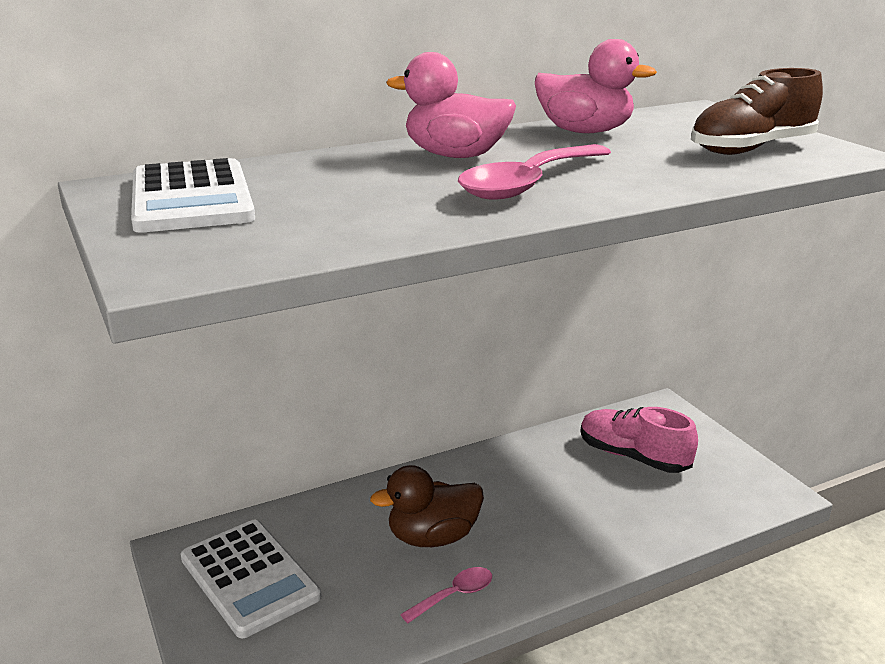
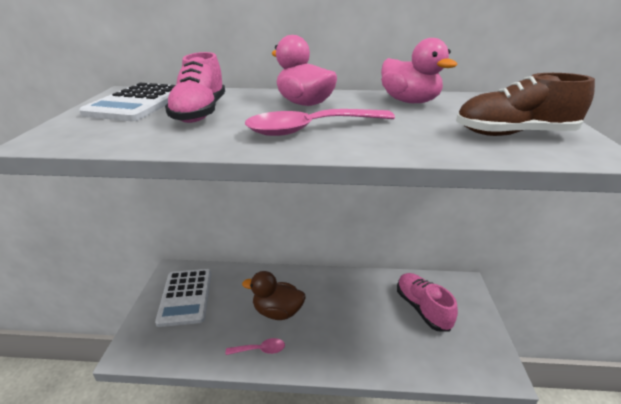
camera: 30 degrees right, 5 degrees up
(330, 192) = (200, 113): none -> pink shoe

